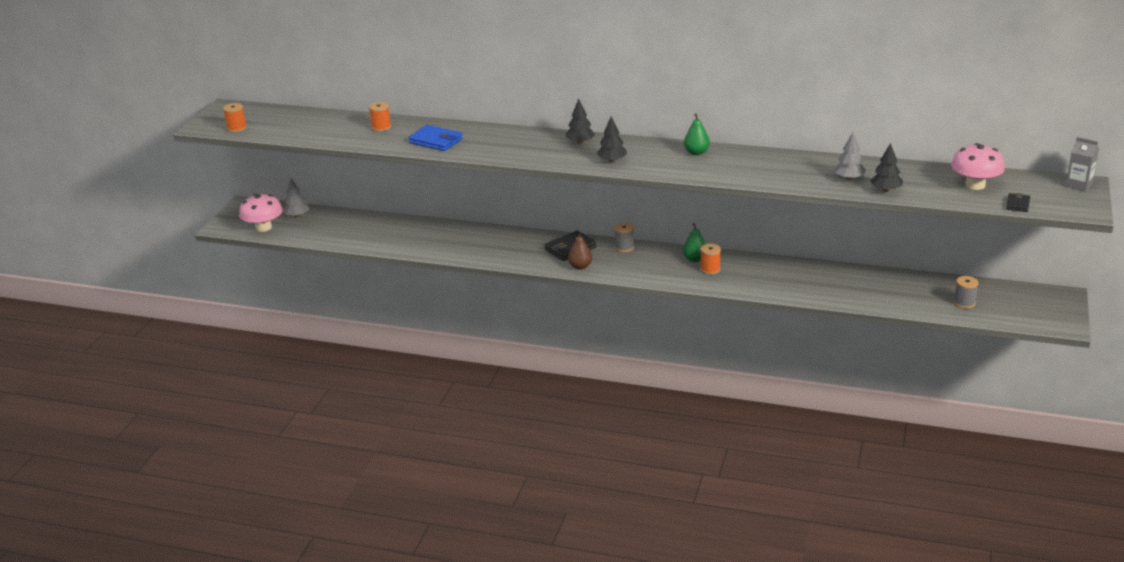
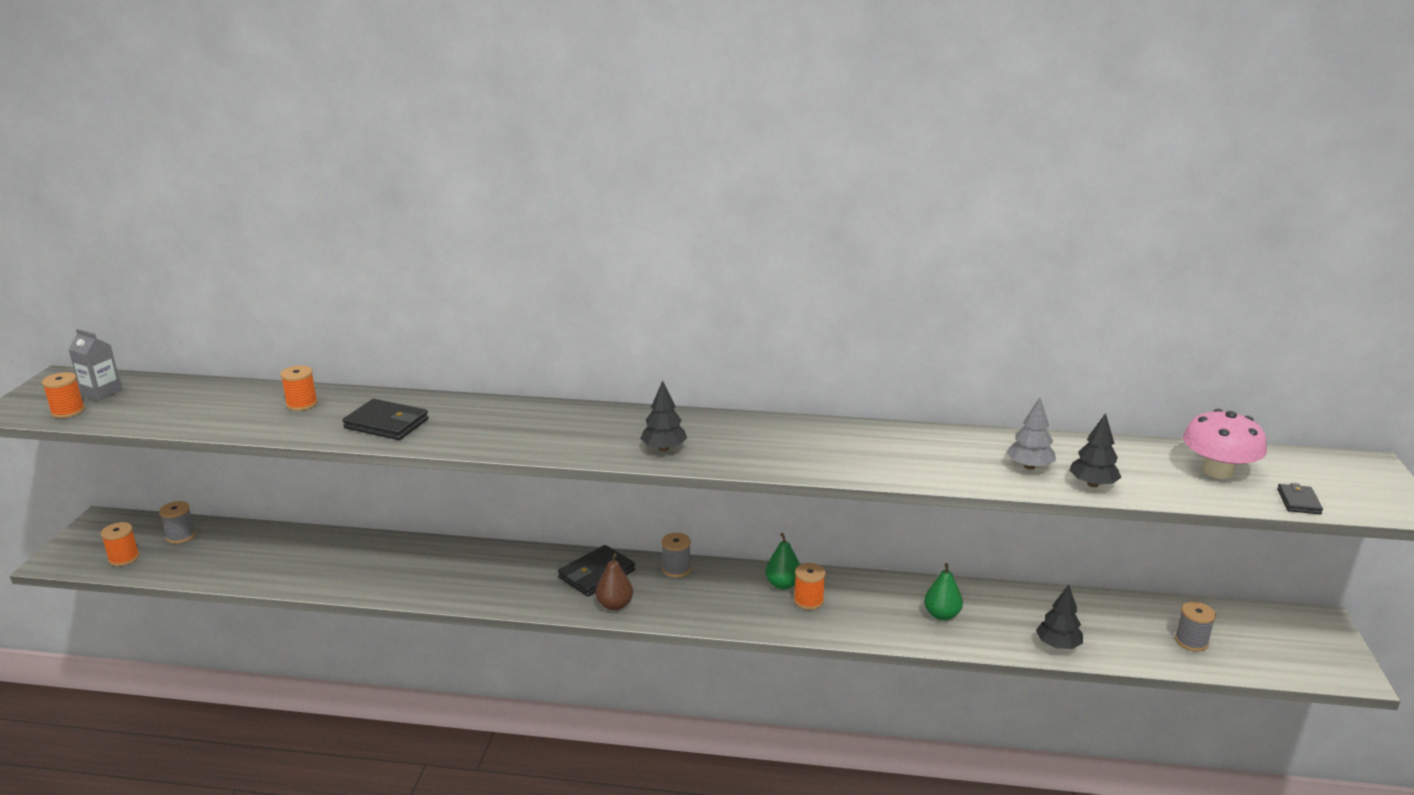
camera: 10 degrees left, 5 degrees down
(263, 227) = (124, 558): pink mushroom -> orange spool
(297, 216) = (181, 536): grey tree -> grey spool
(436, 141) = (386, 424): blue wallet -> black wallet
(580, 142) = (610, 420): black tree -> black tree (1058, 645)
(696, 152) = (789, 431): green pear -> green pear (941, 615)
(1079, 185) = (1363, 466): grey carton -> grey carton (101, 392)

